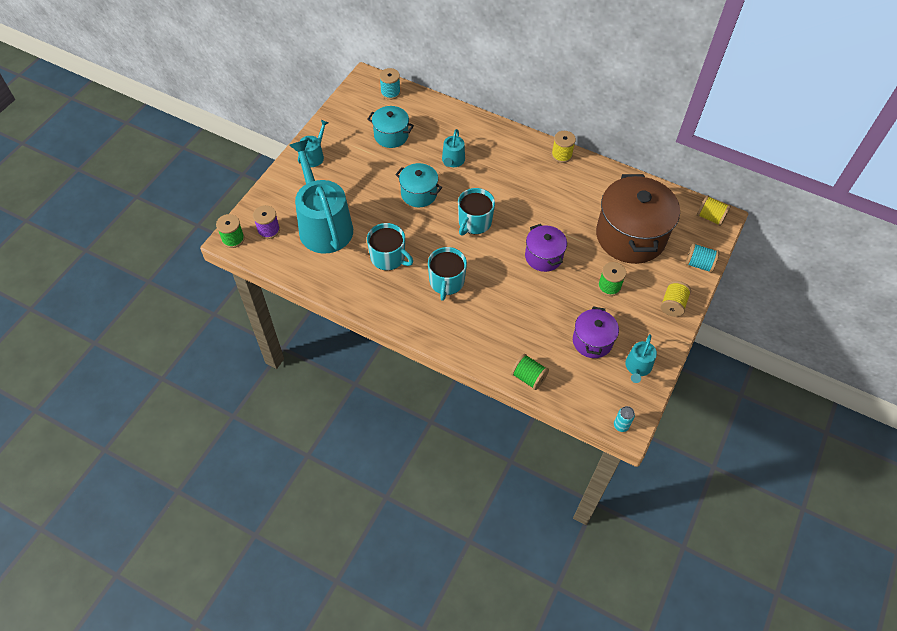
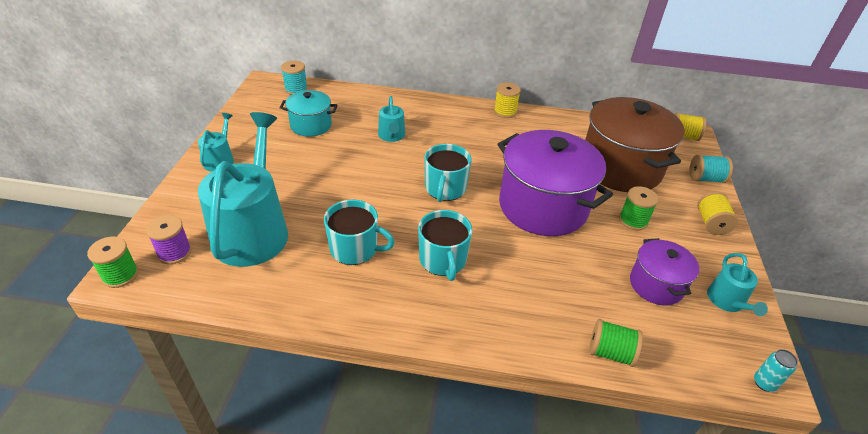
camera: 20 degrees left, 15 degrees down
(323, 225) = (253, 230): turquoise watering can -> turquoise watering can turned 45 degrees clockwise
(419, 194) = (366, 173): turquoise pot -> none
(543, 257) = (543, 206): purple pot -> purple pot, size x1.90

